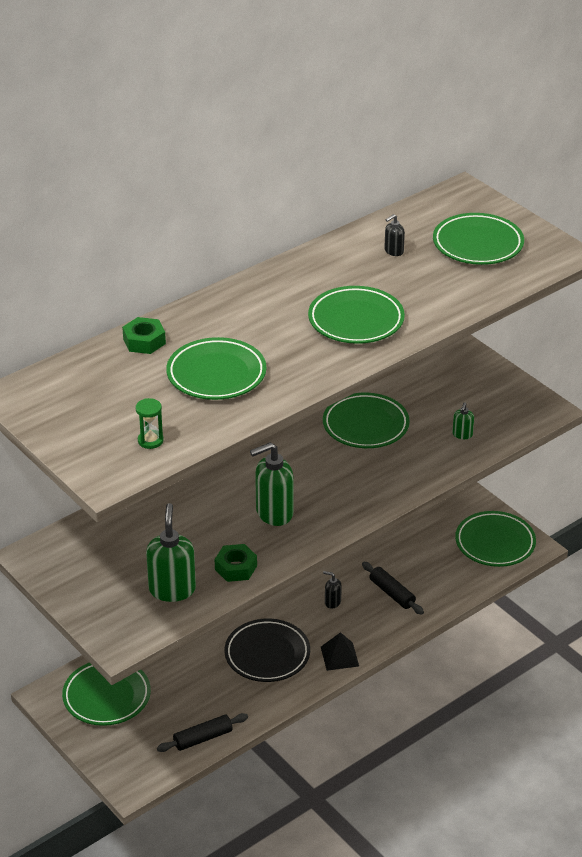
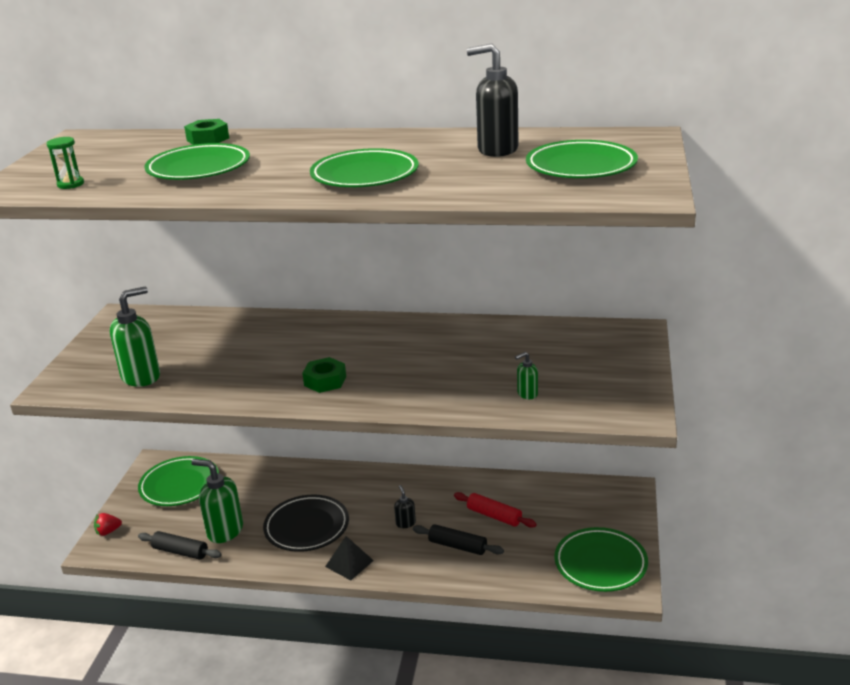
camera: 50 degrees right, 10 degrees down
(115, 769) = (108, 532): none -> red strawberry
(236, 568) = (200, 387): green nut -> green nut (325, 381)
(274, 513) = (290, 369): green soap dispenser -> green soap dispenser (225, 531)
(365, 425) = (462, 350): green plate -> none
(383, 555) = (494, 516): none -> red rolling pin
(392, 593) = (457, 546): black rolling pin -> black rolling pin turned 75 degrees counterclockwise
(393, 251) = (497, 150): black soap dispenser -> black soap dispenser, size x2.07

